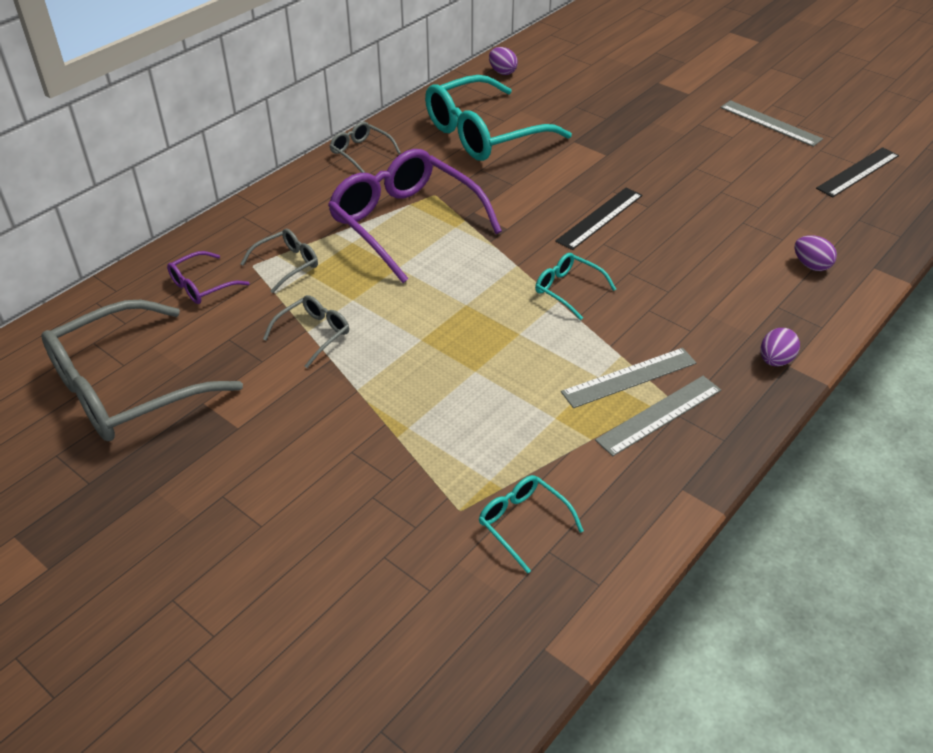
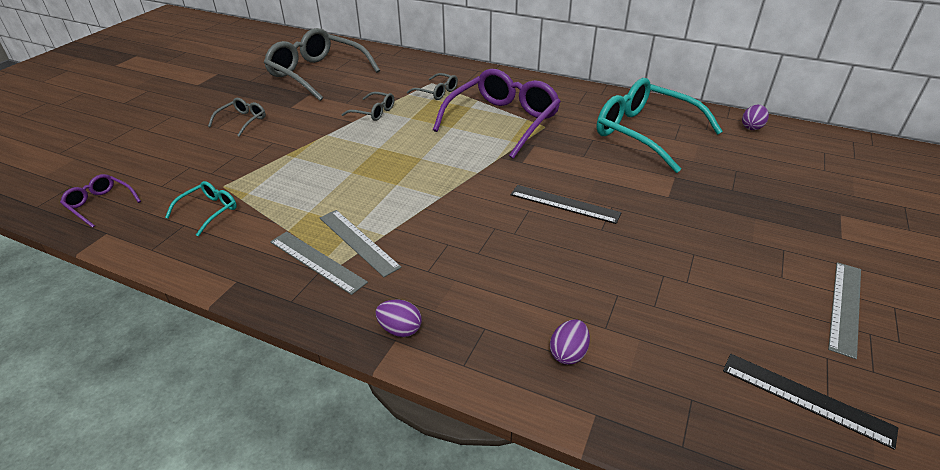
camera: 75 degrees right, 5 degrees down
(201, 286) = (406, 73): purple glasses -> purple glasses (100, 204)
(360, 152) = (576, 92): grey glasses -> grey glasses (242, 121)
(567, 290) = (457, 199): turquoise glasses -> none

